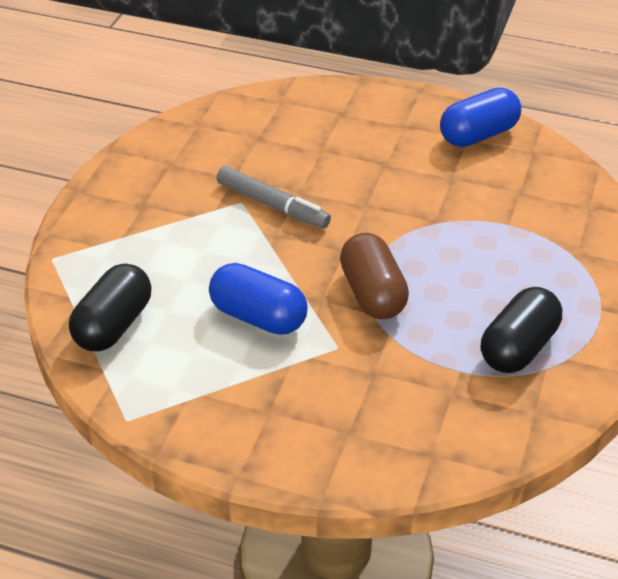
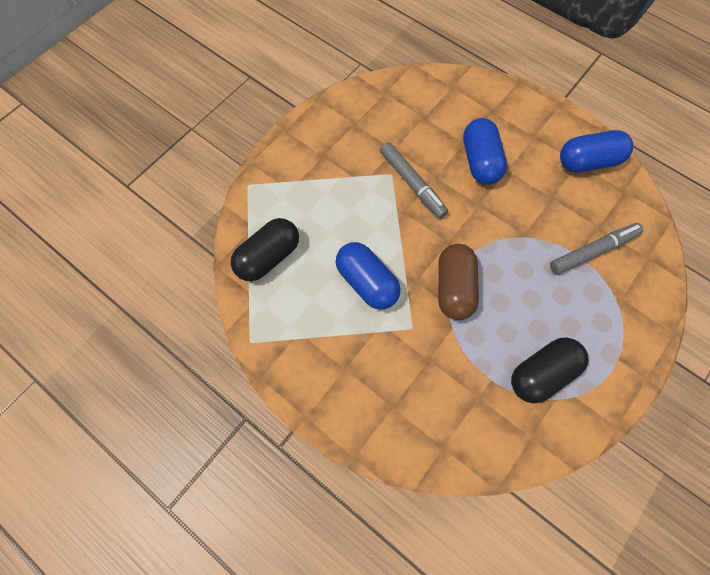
camera: 20 degrees right, 25 degrees up
(348, 164) = (480, 161): none -> blue capsule
(523, 216) = (593, 251): none -> grey marker

